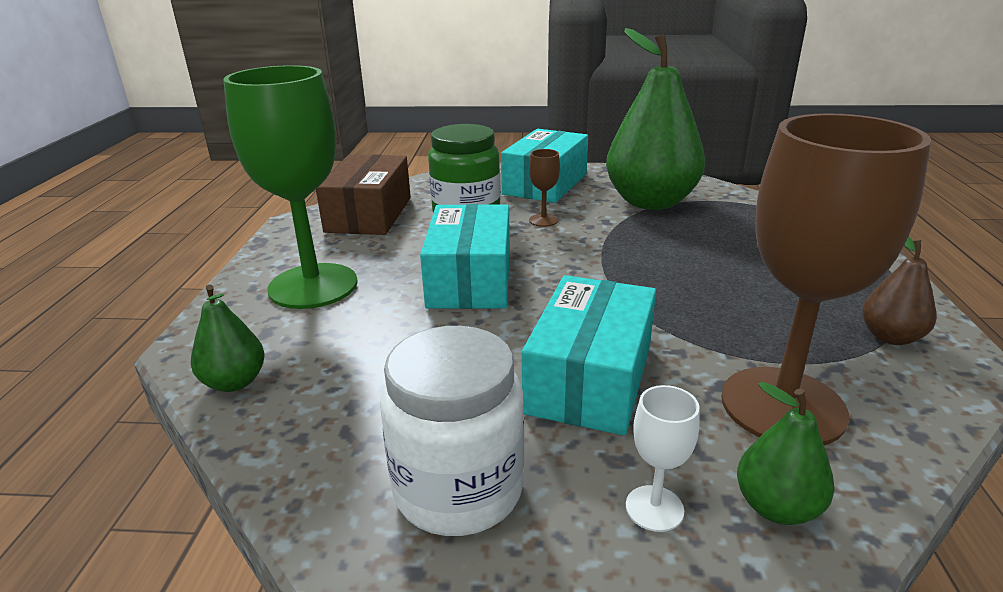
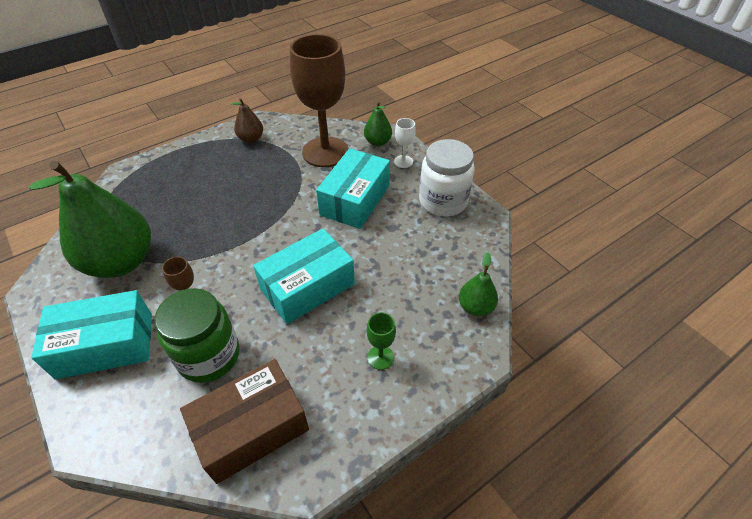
camera: 130 degrees left, 20 degrees up
(313, 286) = (380, 357): green goblet -> green goblet, size x0.40
(590, 378) = (355, 200): turquoise box -> turquoise box turned 45 degrees counterclockwise

